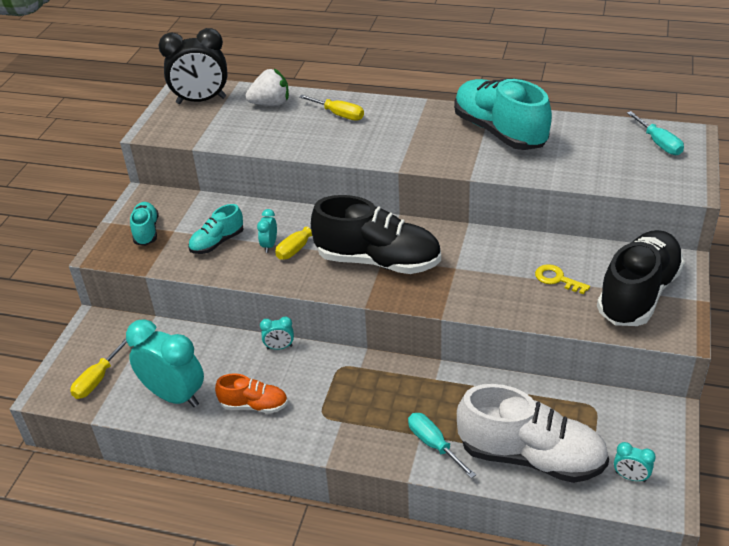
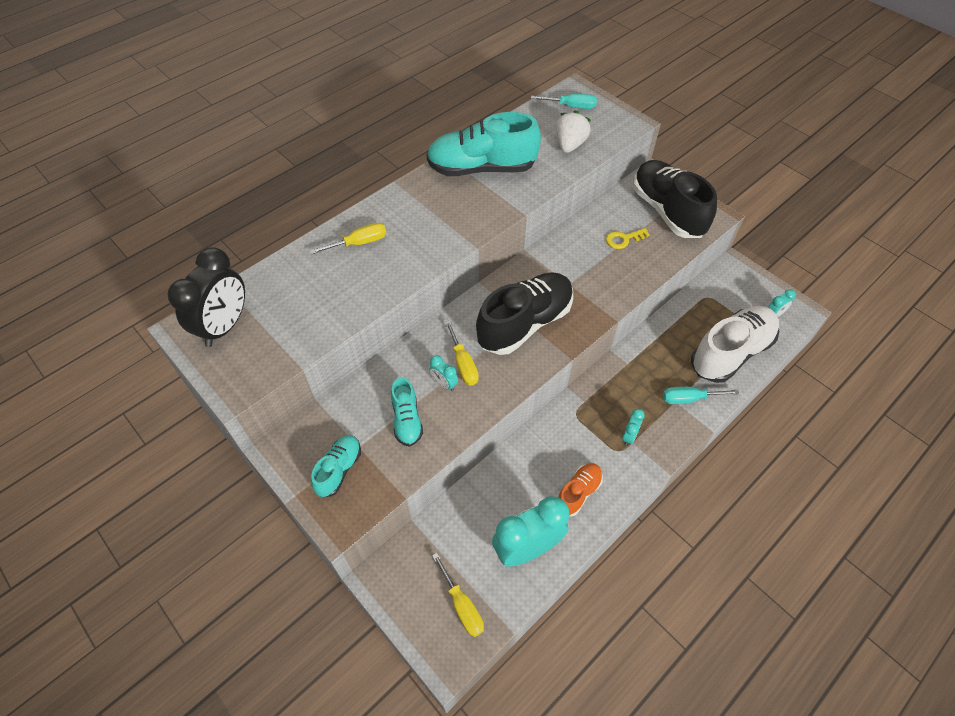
camera: 60 degrees left, 15 degrees up
(146, 231) = (339, 469): turquoise shoe -> turquoise shoe turned 90 degrees clockwise
(271, 103) = (290, 278): white strawberry -> white strawberry (570, 145)
(279, 347) = (524, 443): turquoise clock -> turquoise clock (629, 436)

